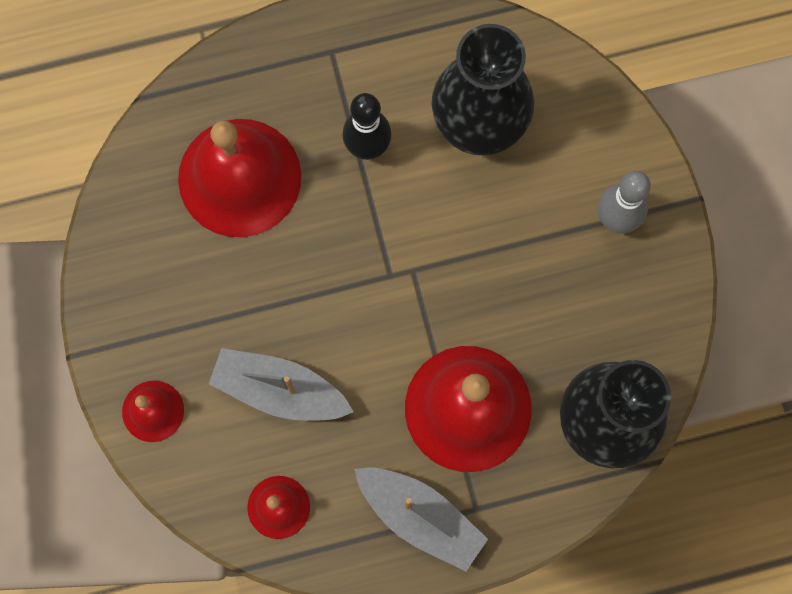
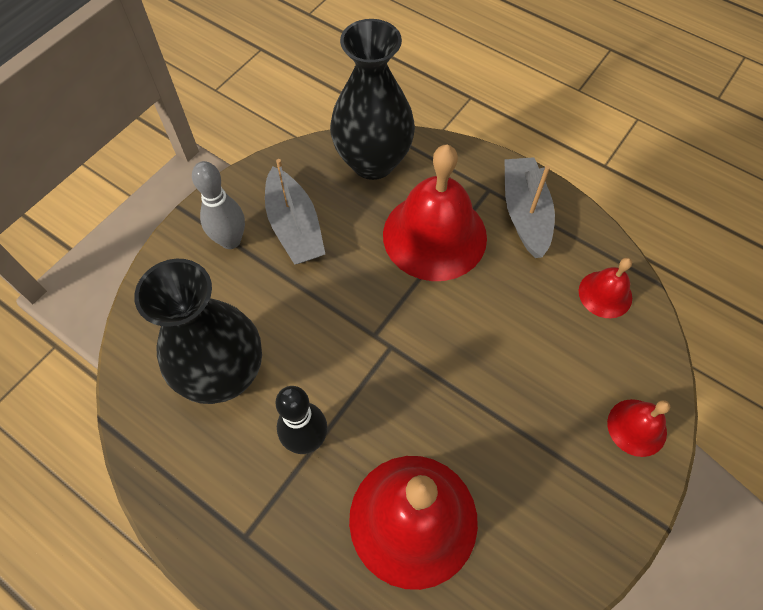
camera: 130 degrees left, 15 degrees down
(279, 390) = (536, 354): grey boat -> grey boat (294, 227)

